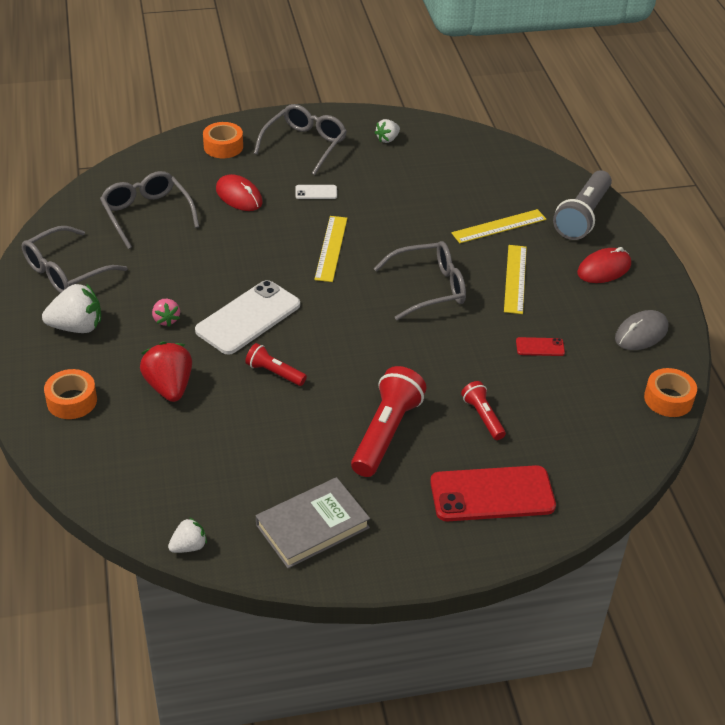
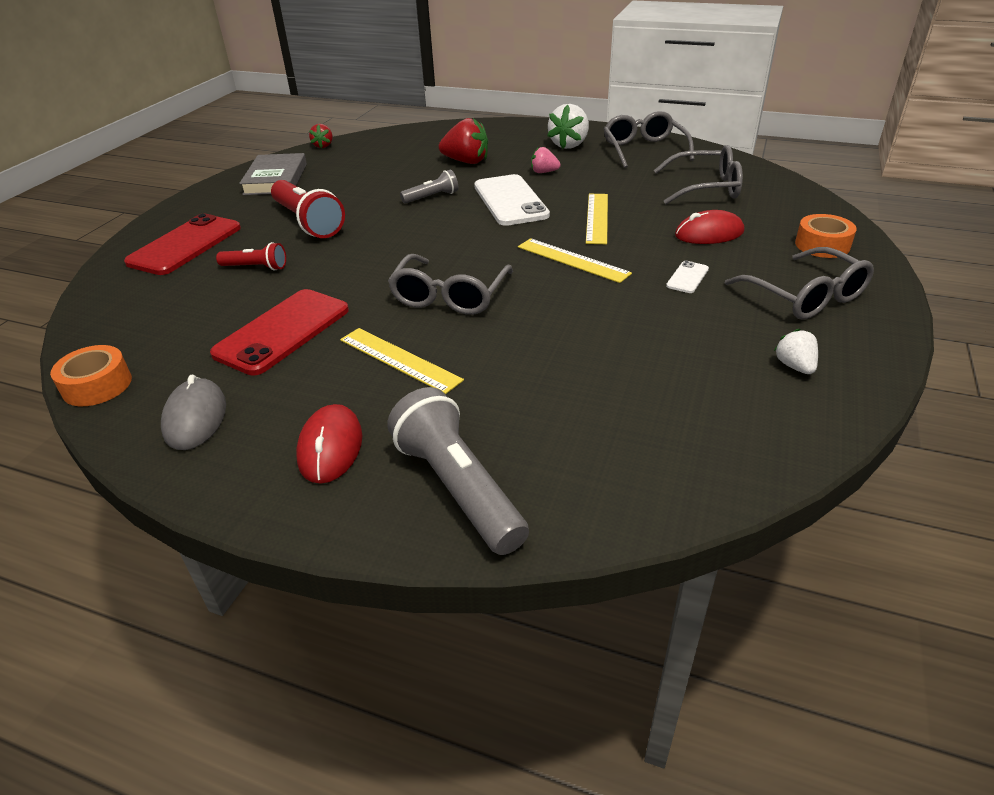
camera: 125 degrees right, 5 degrees down
(72, 401) = (492, 135): orange tape -> none
(189, 546) = (323, 146): white strawberry -> red strawberry
(274, 373) = (432, 197): red flashlight -> grey flashlight
(499, 226) = (509, 389): yellow ruler -> yellow ruler (597, 218)
(540, 347) = (282, 331): red phone -> red phone, size x2.25

